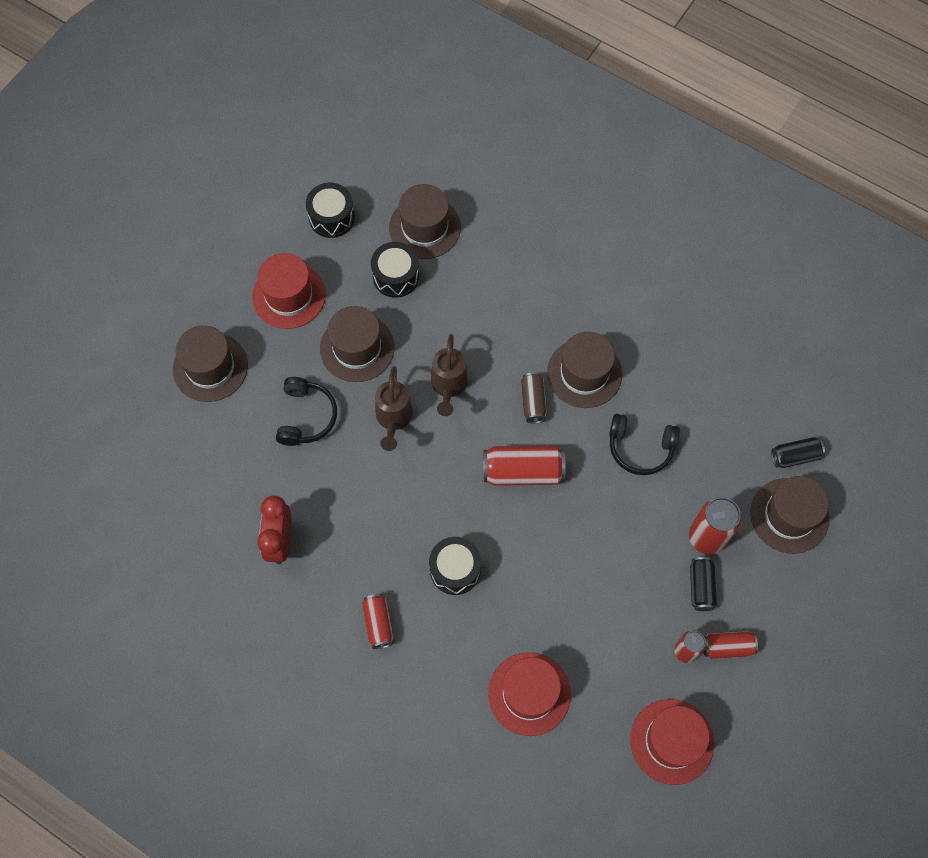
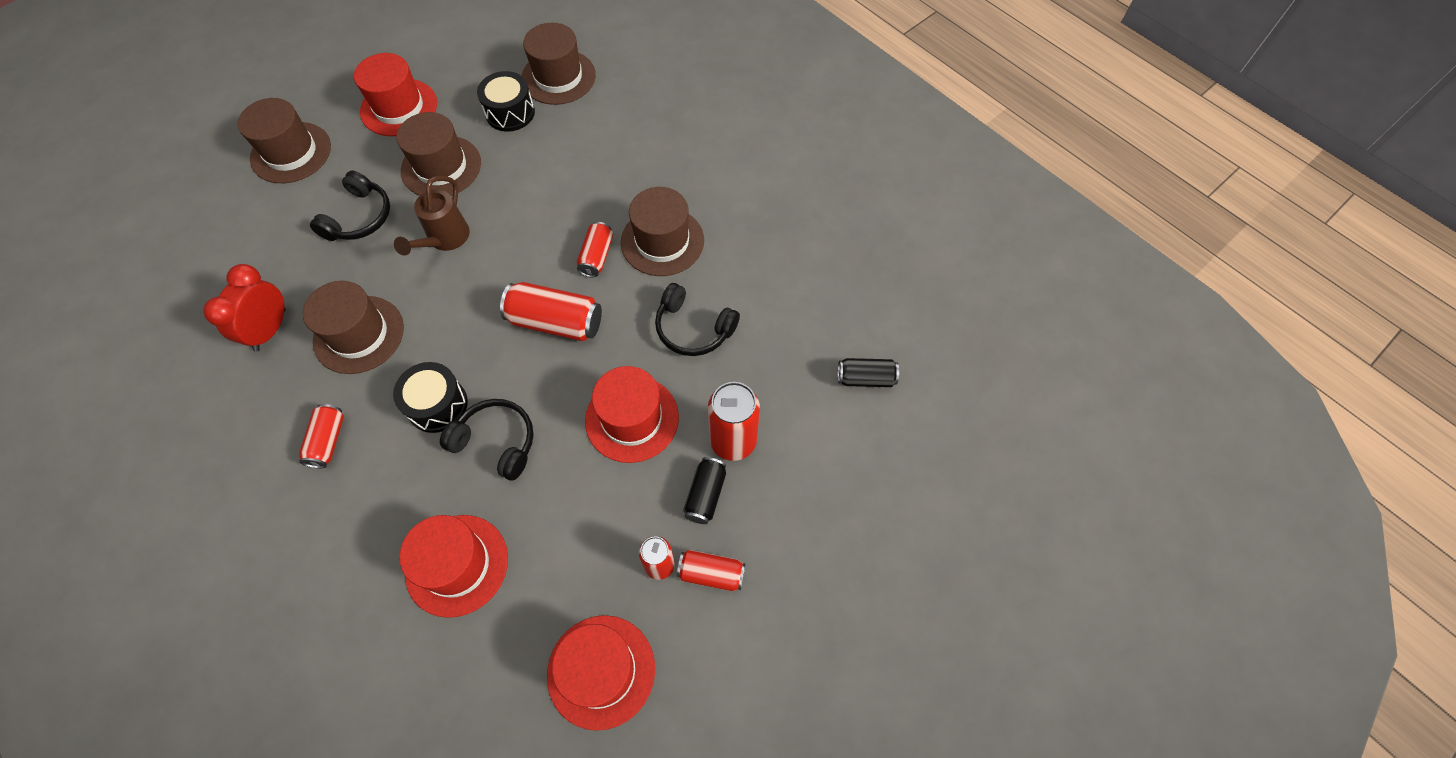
camera: 15 degrees right, 5 degrees down
(331, 217) = (473, 51): black drum -> none
(448, 387) = (515, 222): brown watering can -> none
(517, 588) = (496, 442): none -> black headphones
(533, 402) = (596, 256): brown can -> red can
(619, 540) = (632, 419): none -> red hat
(789, 515) = (837, 441): brown hat -> brown hat (359, 334)

